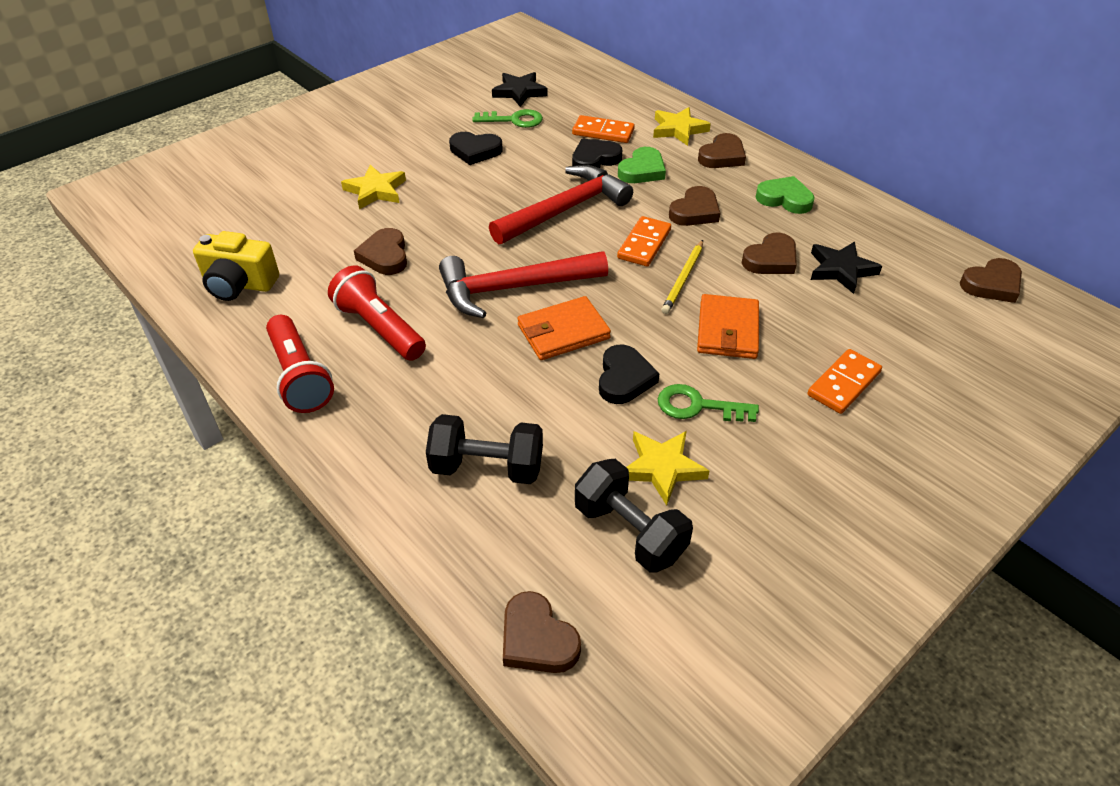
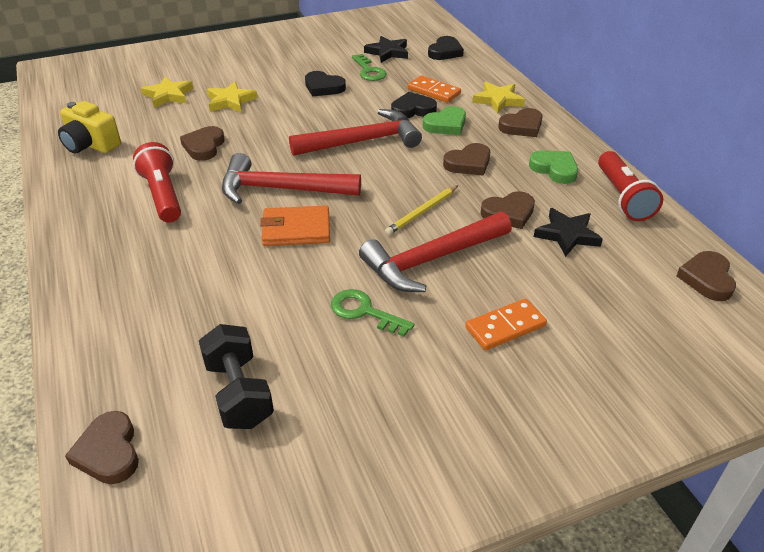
camera: 20 degrees right, 5 degrees down
(300, 376) = (84, 215): red flashlight -> red flashlight (623, 197)
(487, 467) = (166, 313): black dumbbell -> none
(514, 120) = (369, 71): green key -> green key turned 45 degrees clockwise
(624, 378) = (319, 275): black heart -> black heart (445, 52)
(644, 244) = (408, 179): orange domino -> none
(662, 468) = (300, 351): yellow star -> yellow star (168, 95)
(727, 330) = (432, 259): orange wallet -> red hammer
(991, 284) = (707, 279): brown heart -> brown heart turned 105 degrees clockwise

